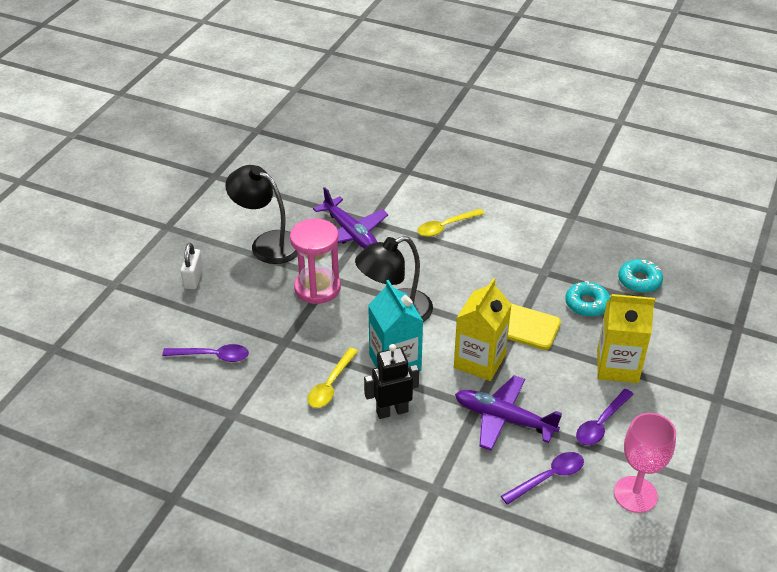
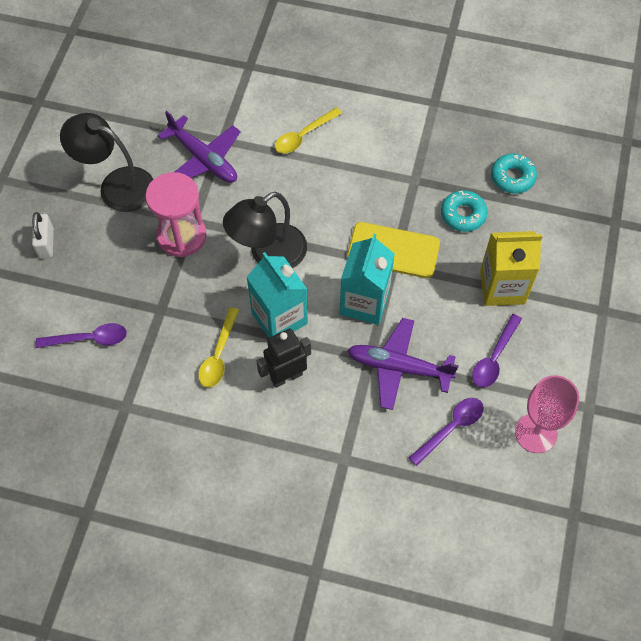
camera: 10 degrees left, 20 degrees up
(479, 361) = (364, 302): yellow carton -> turquoise carton

